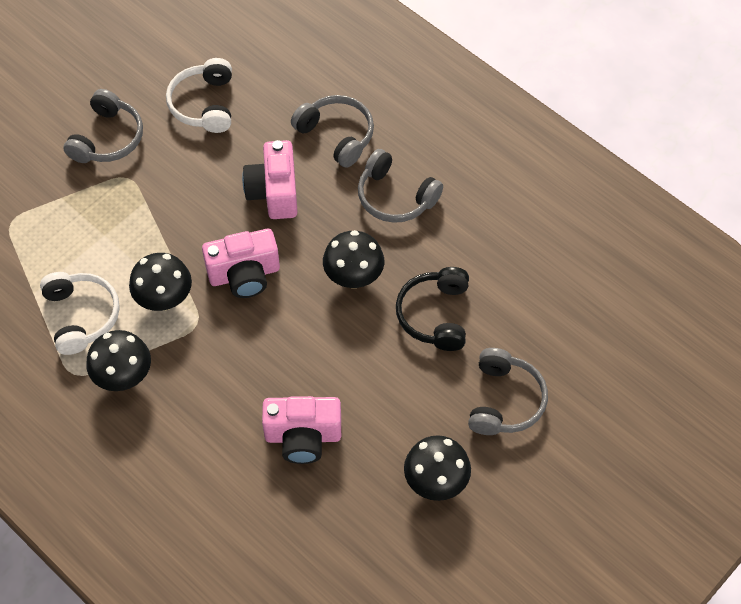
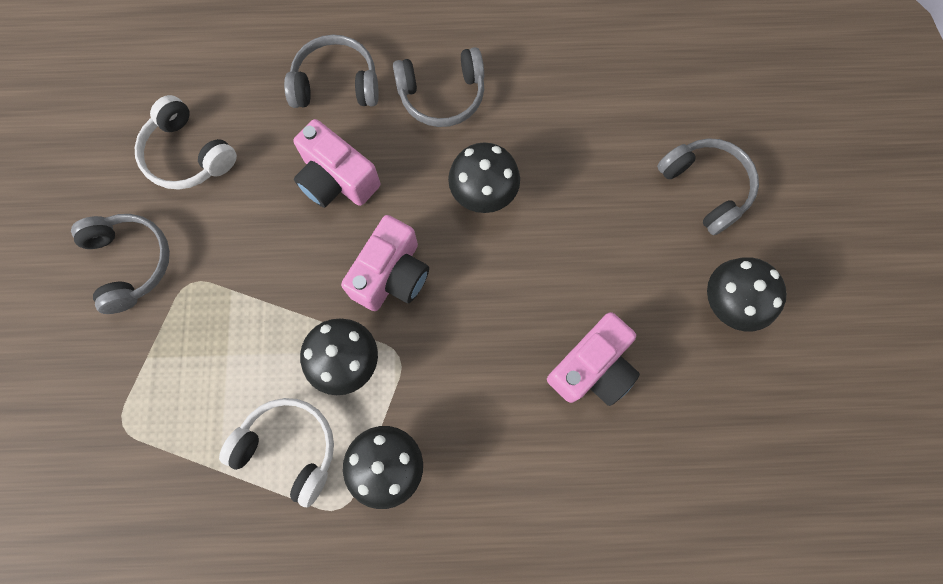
camera: 45 degrees left, 15 degrees up
(435, 315) = (580, 166): black headphones -> none

